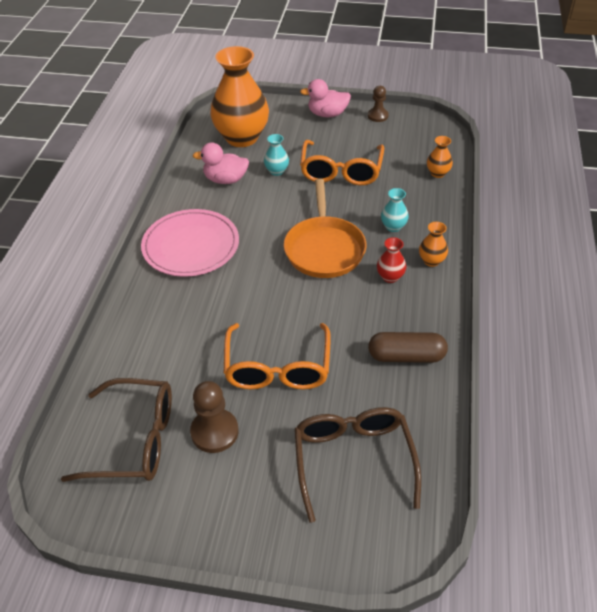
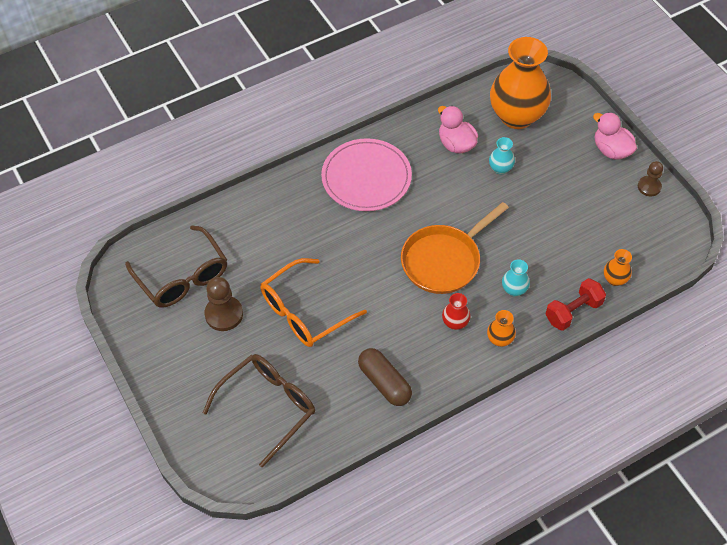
camera: 50 degrees right, 10 degrees up
(341, 171) = (546, 210): orange glasses -> none
(445, 208) = (573, 311): none -> red dumbbell

